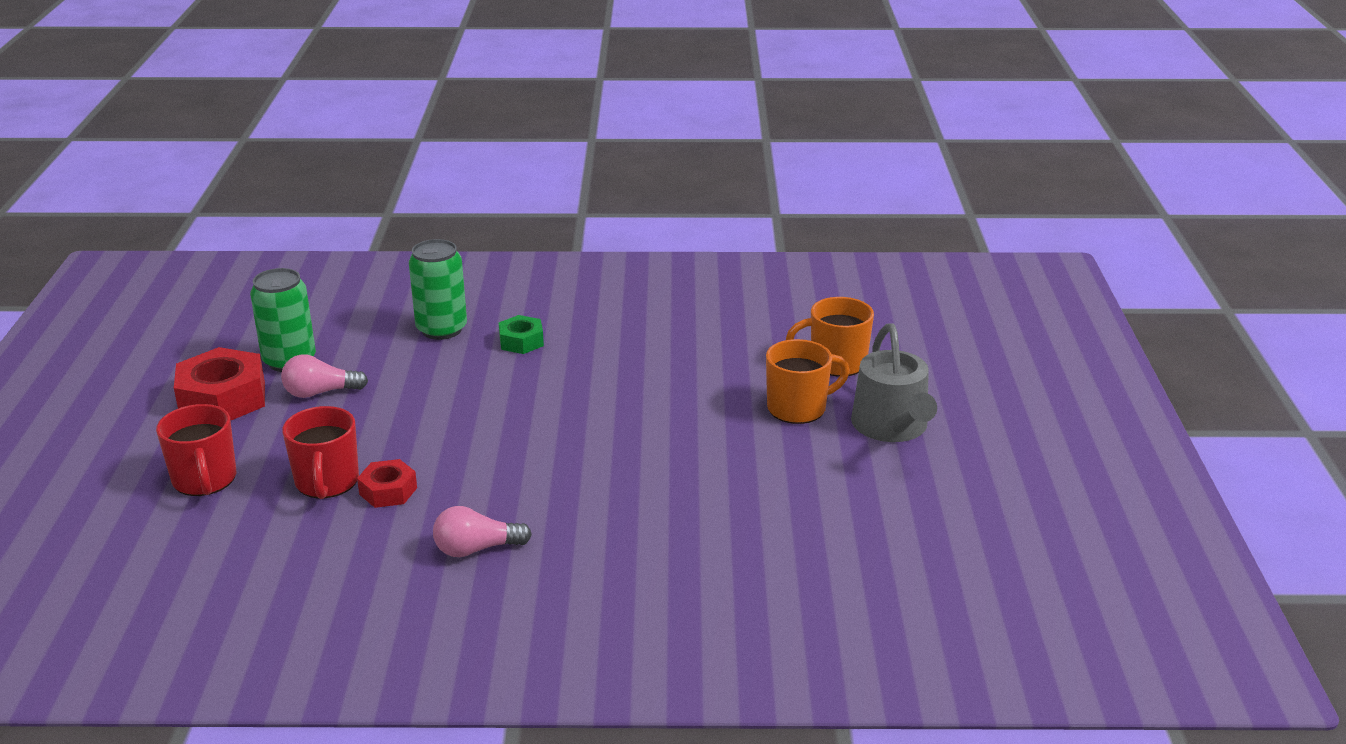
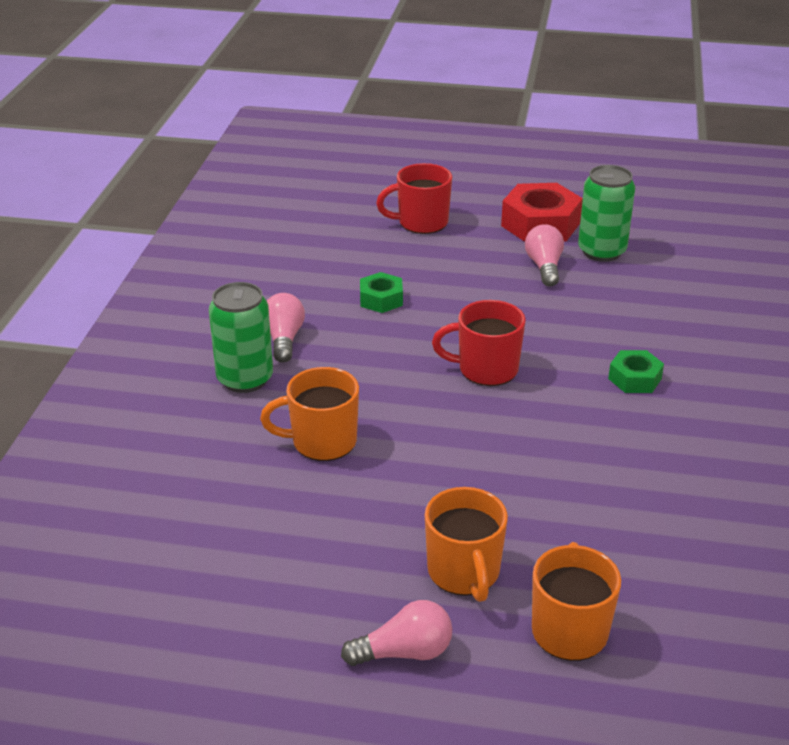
camera: 100 degrees right, 5 degrees up
(327, 482) = (402, 272): red mug -> red mug (486, 369)
(388, 491) = (381, 299): red nut -> green nut
(441, 329) = (661, 330): green can -> green can (245, 379)
(655, 497) = (322, 442): none -> orange mug
(892, 427) = (404, 652): grey watering can -> pink light bulb

